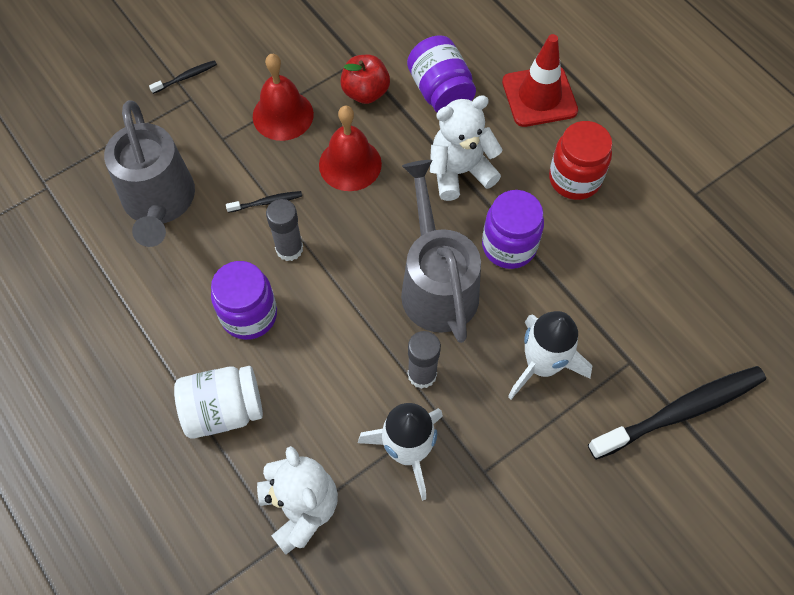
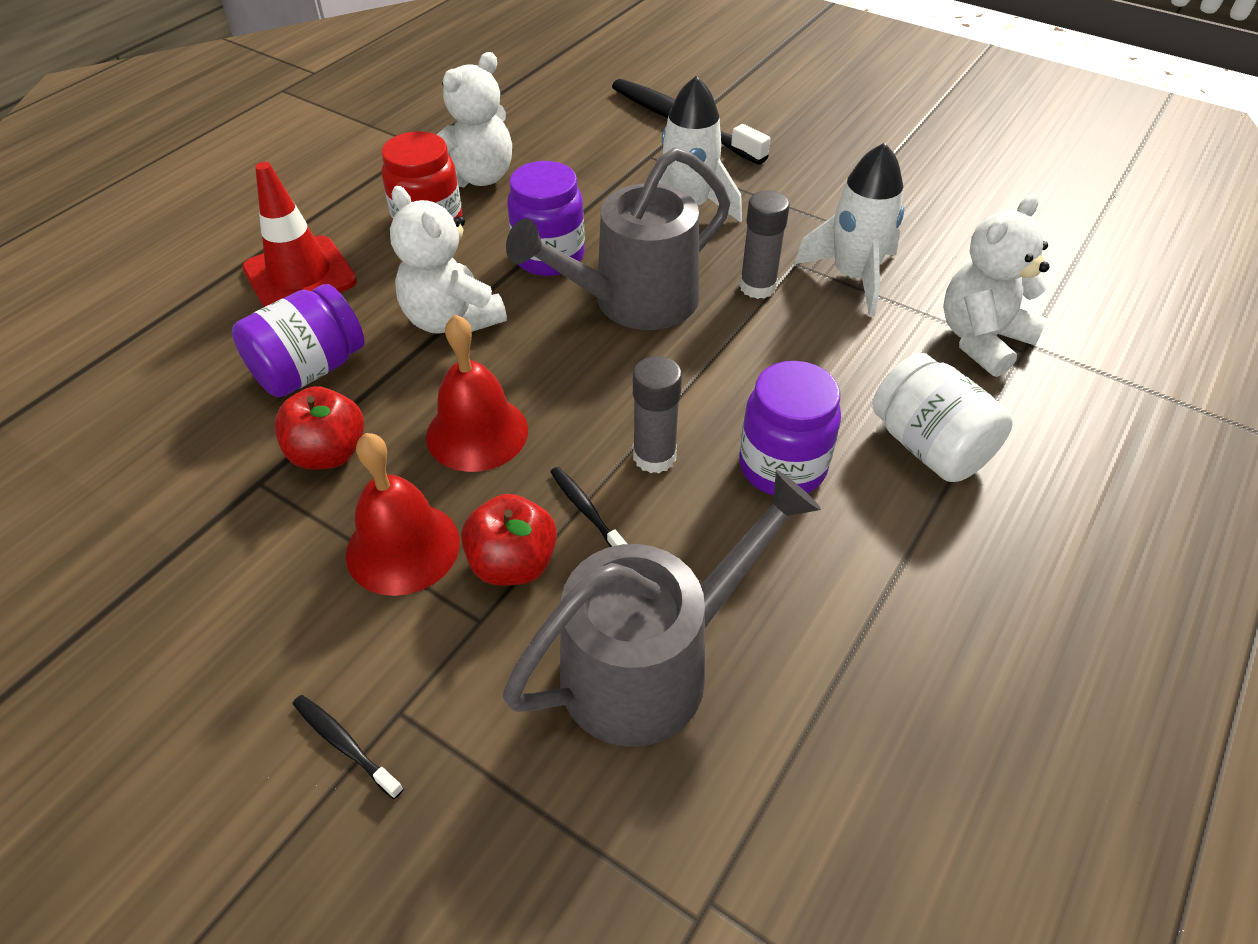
camera: 110 degrees left, 15 degrees down
(248, 160) = (513, 564): none -> red apple
(632, 224) = (477, 177): none -> white teddy bear

